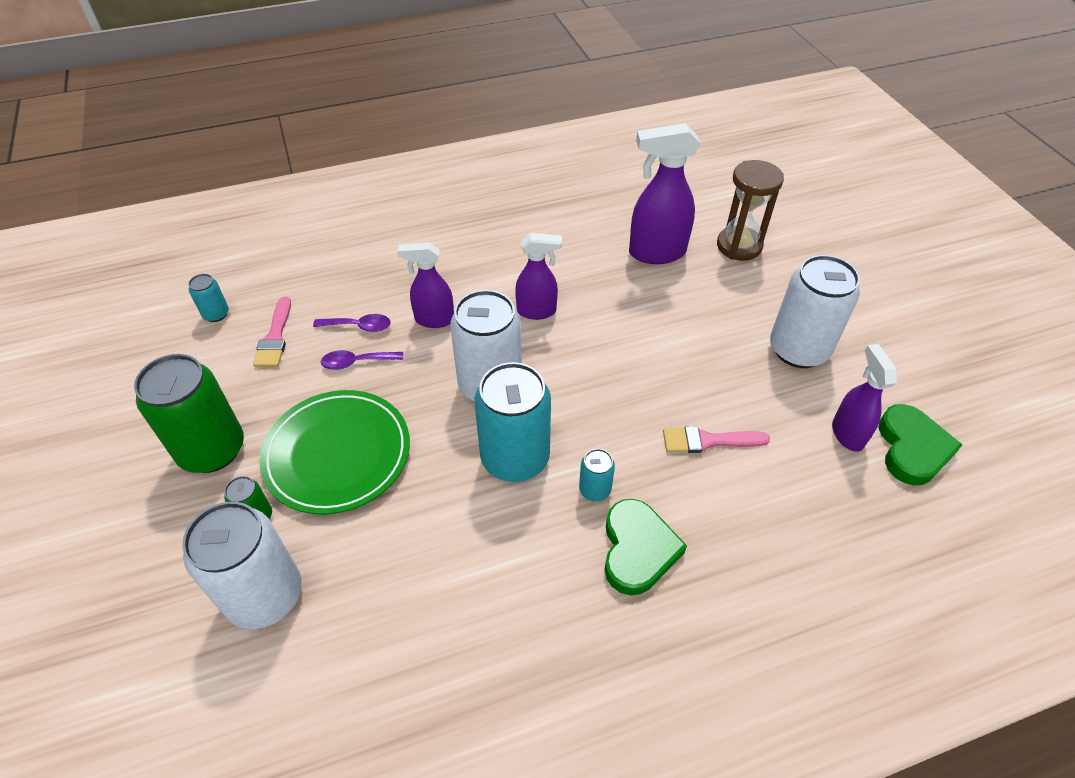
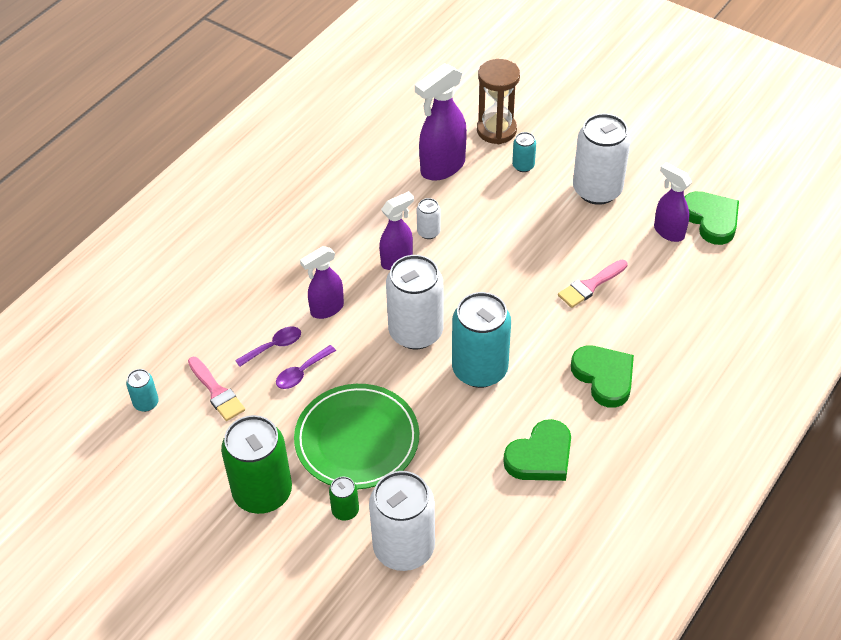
camera: 35 degrees left, 0 degrees up
(489, 593) = (540, 456): none -> green heart
(590, 302) = (428, 232): none -> white can
(594, 490) = (548, 358): turquoise can -> turquoise can (523, 166)

